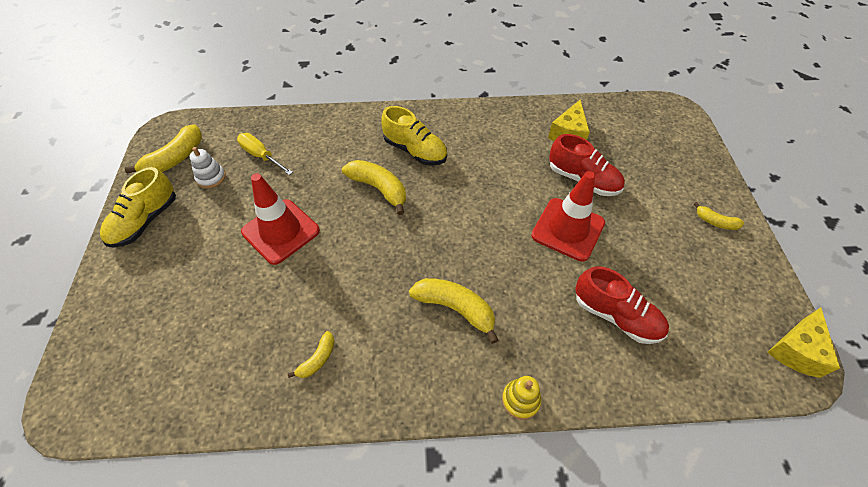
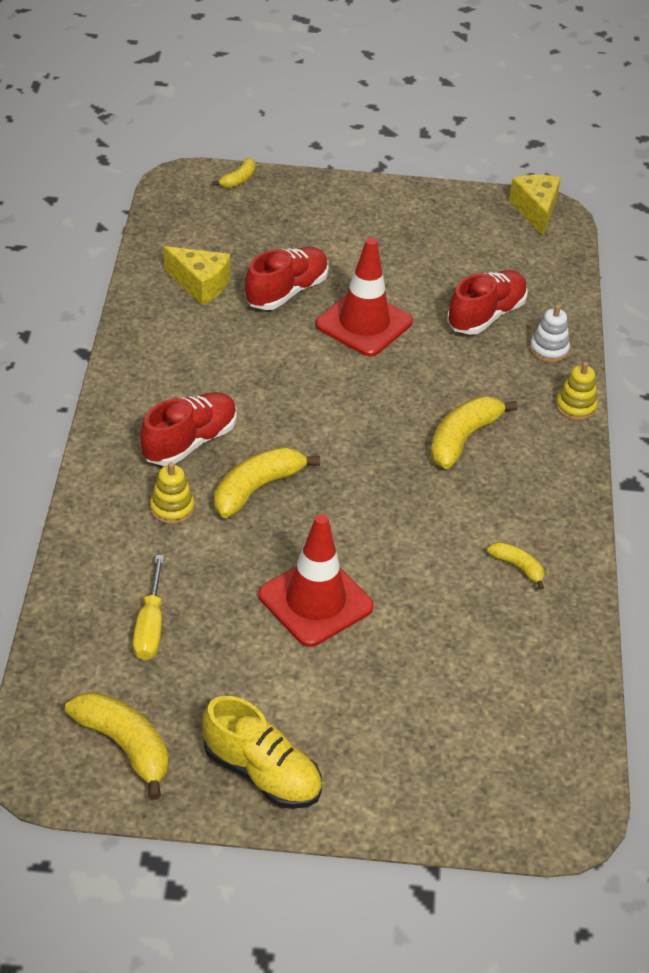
camera: 85 degrees left, 10 degrees down
(211, 177) = (184, 691): white stacking toy -> white stacking toy (549, 349)
(261, 156) = (150, 626): yellow screwdriver -> yellow screwdriver turned 45 degrees counterclockwise
(356, 151) = (172, 508): none -> yellow stacking toy
(415, 151) = (190, 442): yellow shoe -> red shoe
(715, 222) = (375, 208): yellow banana -> yellow banana (238, 180)
(796, 350) = (535, 210): yellow cheese -> yellow cheese turned 135 degrees counterclockwise

